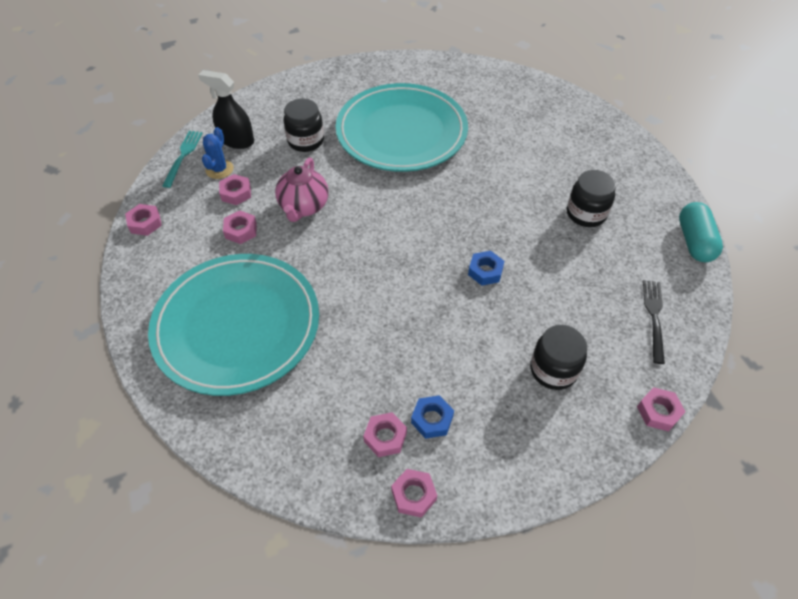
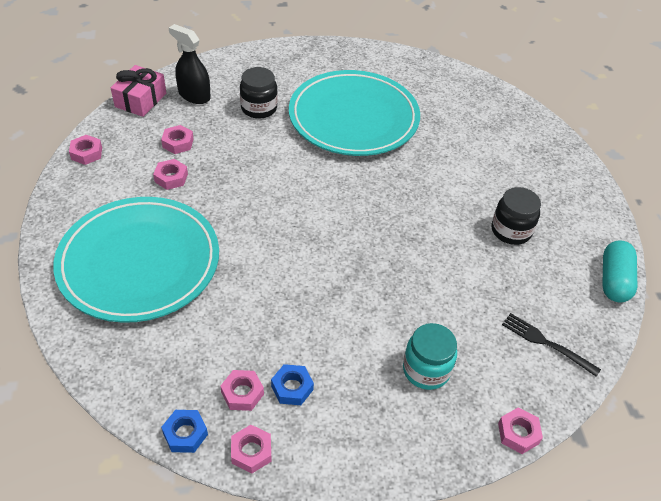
camera: 10 degrees right, 5 degrees down
(183, 156) = (140, 100): turquoise fork -> pink gift
(219, 169) = (170, 118): blue cactus -> none
(304, 207) = (236, 168): pink teapot -> none
(485, 271) = (391, 264): blue nut -> blue nut (185, 434)
(553, 370) = (426, 370): black jar -> turquoise jar
(654, 317) = (546, 343): black fork -> black fork turned 75 degrees counterclockwise

